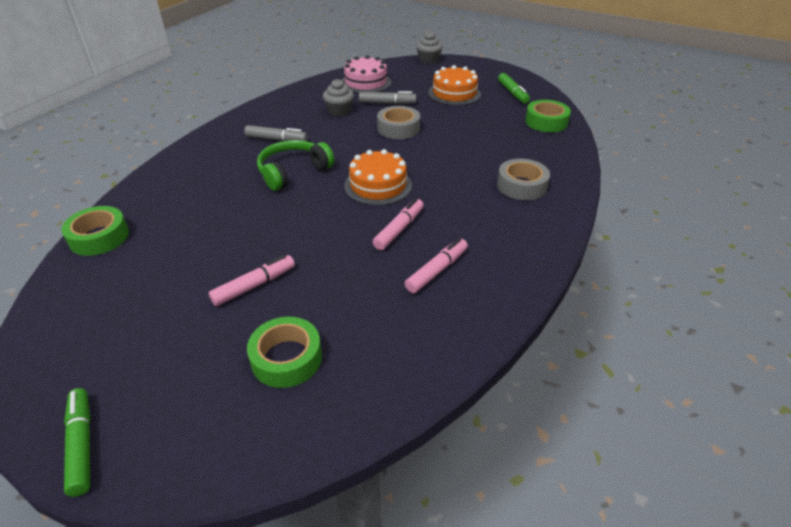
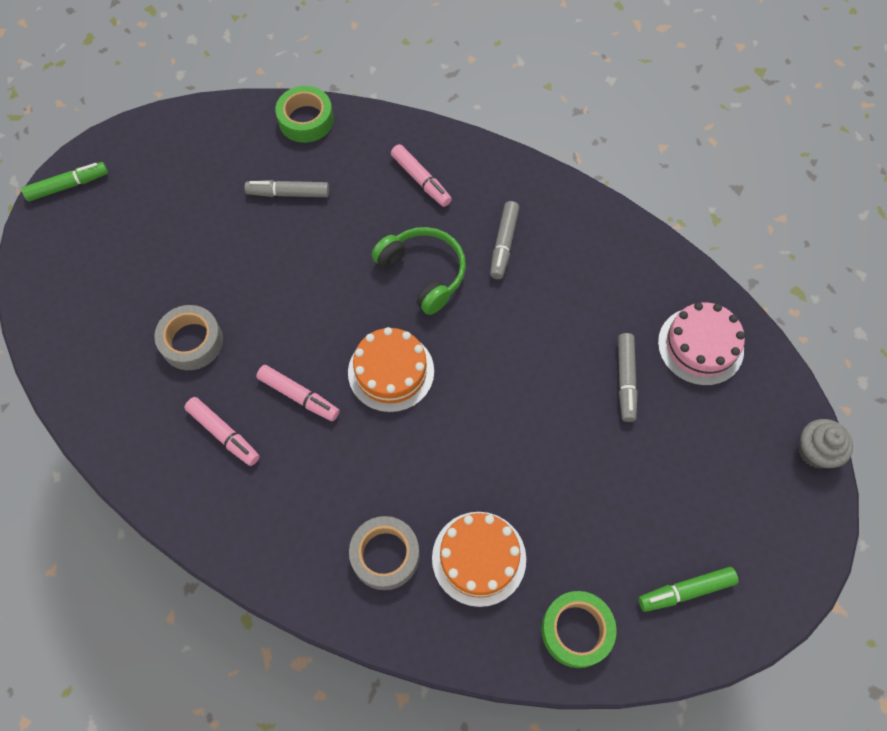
camera: 90 degrees right, 25 degrees up
(184, 244) = (288, 193): none -> grey marker
(254, 285) = (220, 265): pink marker -> pink marker (421, 180)
(286, 358) = (125, 304): green tape -> none
(339, 111) = (593, 313): grey cupcake -> none
(398, 128) = (542, 396): grey tape -> grey tape (192, 342)
(454, 93) = (673, 487): orange cake -> orange cake (479, 558)

